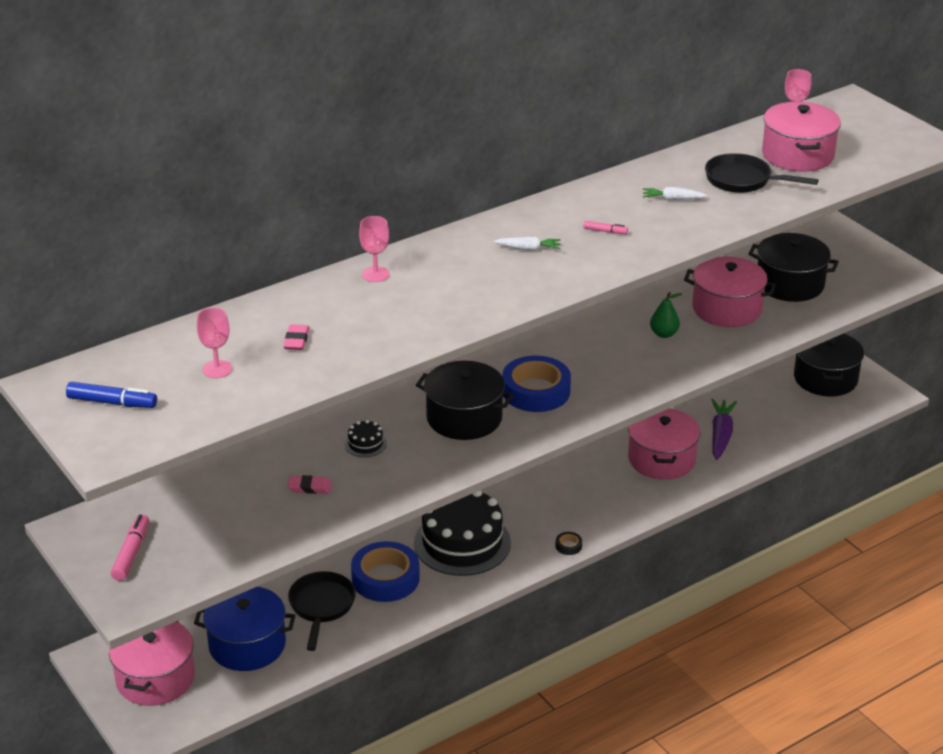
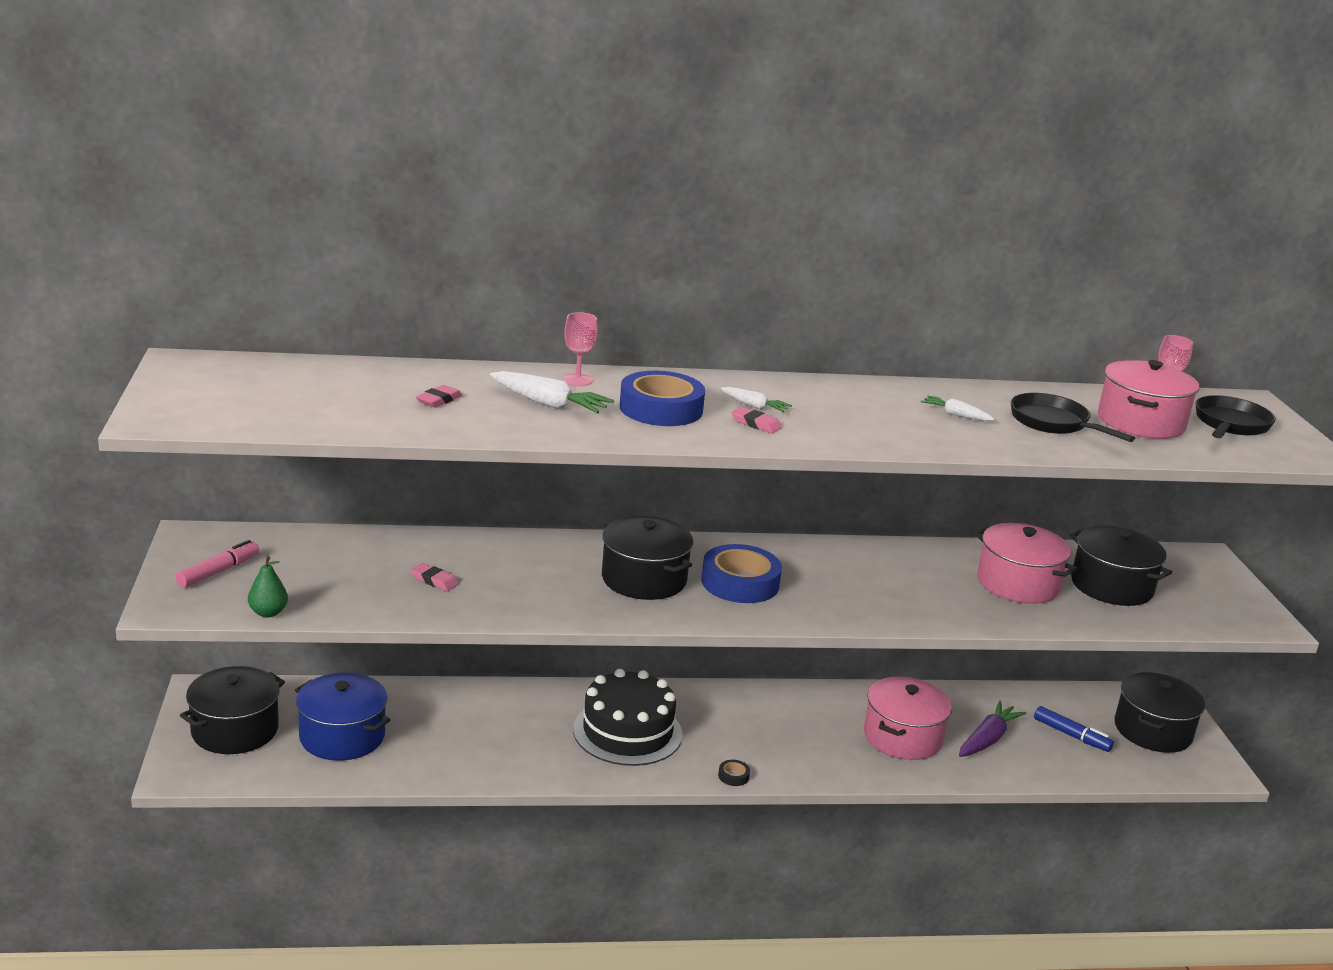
camera: 25 degrees right, 10 degrees down
(112, 402) = (215, 389): blue marker -> blue marker (1071, 735)
(155, 678) = (235, 730): pink pot -> black pot
(217, 369) = (339, 396): pink goblet -> none
(321, 607) = (441, 732): black pan -> black pan (1230, 425)
(365, 444) = (525, 566): black cake -> none
(382, 309) = (549, 404): none -> white carrot
(385, 578) = (524, 733): blue tape -> blue tape (661, 409)
(547, 267) = (756, 424): none -> pink eraser
(605, 231) = (852, 416): pink marker -> none
(664, 334) = (926, 582): green pear -> green pear (268, 613)

